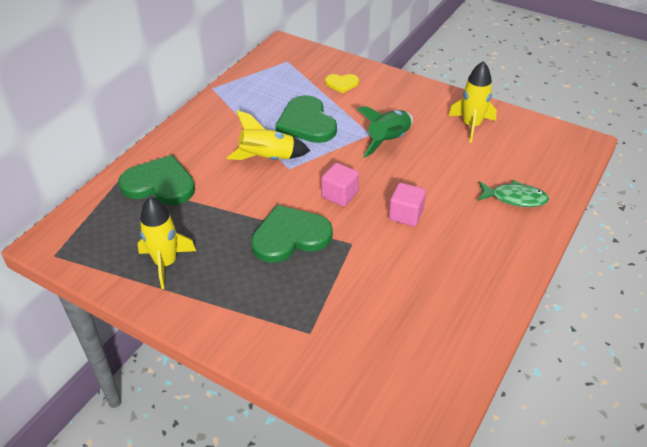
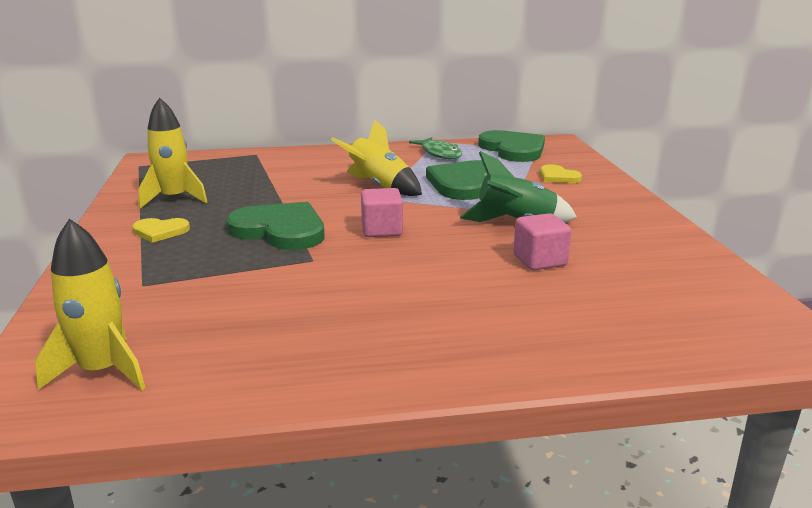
camera: 50 degrees right, 20 degrees down
(159, 184) = (275, 166): green heart -> green heart (513, 149)
(225, 293) = (160, 231): none -> yellow heart
(406, 215) = (407, 271): pink cube -> pink cube (540, 260)
(471, 125) = (645, 254): yellow rocket -> yellow rocket (102, 371)
(515, 198) = (565, 327): green fish -> green fish (439, 154)

